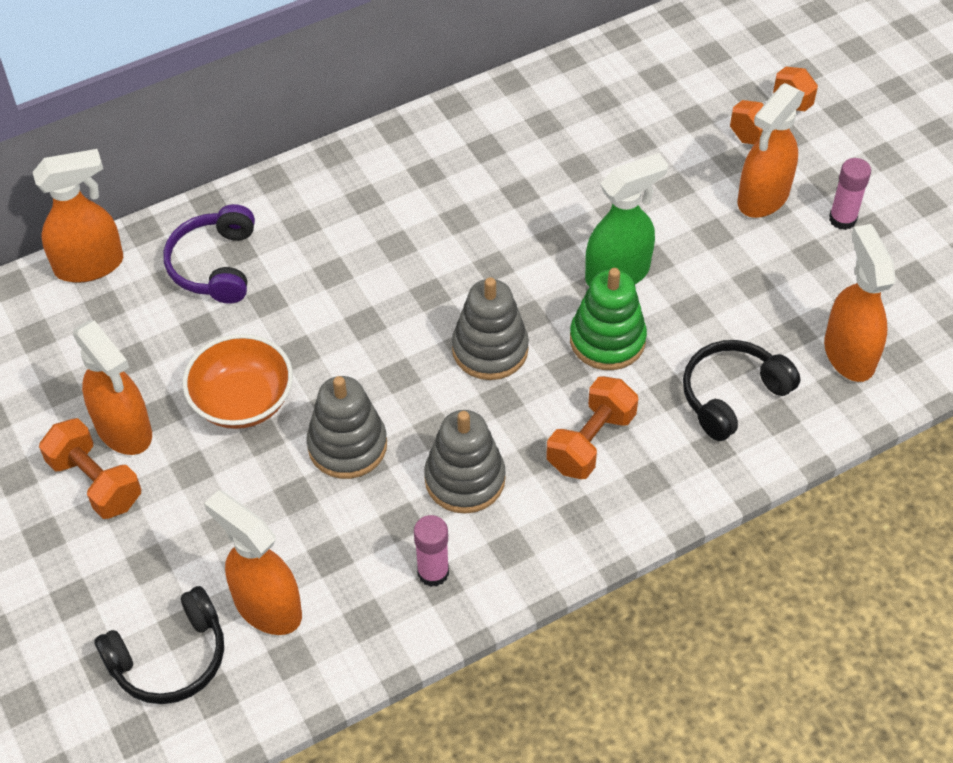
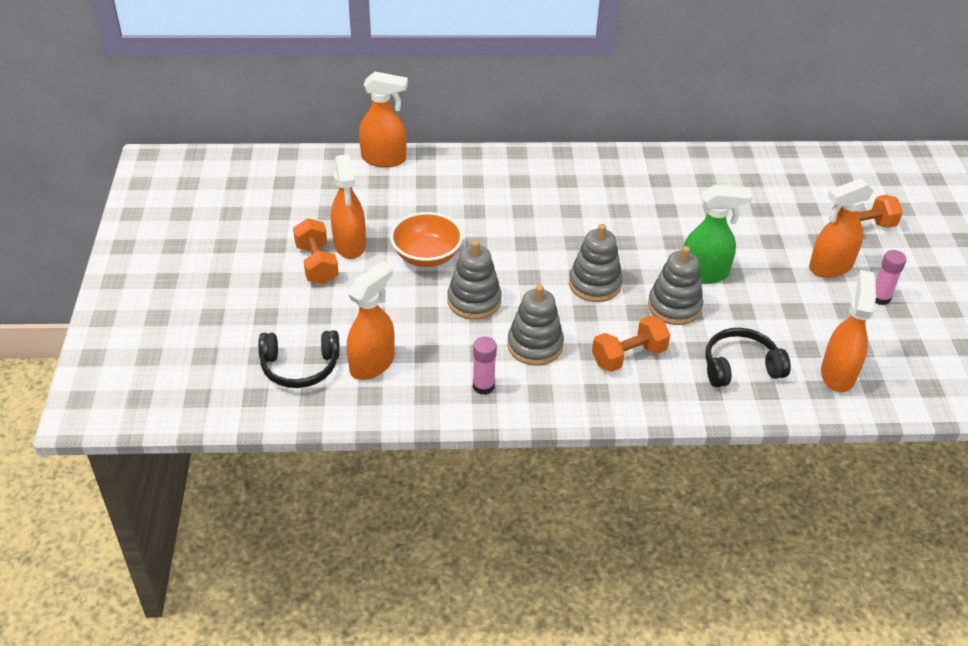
camera: 25 degrees right, 10 degrees down
(215, 265) = (455, 183): purple headphones -> none
(267, 606) = (372, 363): orange spray bottle -> orange spray bottle turned 60 degrees clockwise
(607, 340) = (674, 306): green stacking toy -> grey stacking toy

